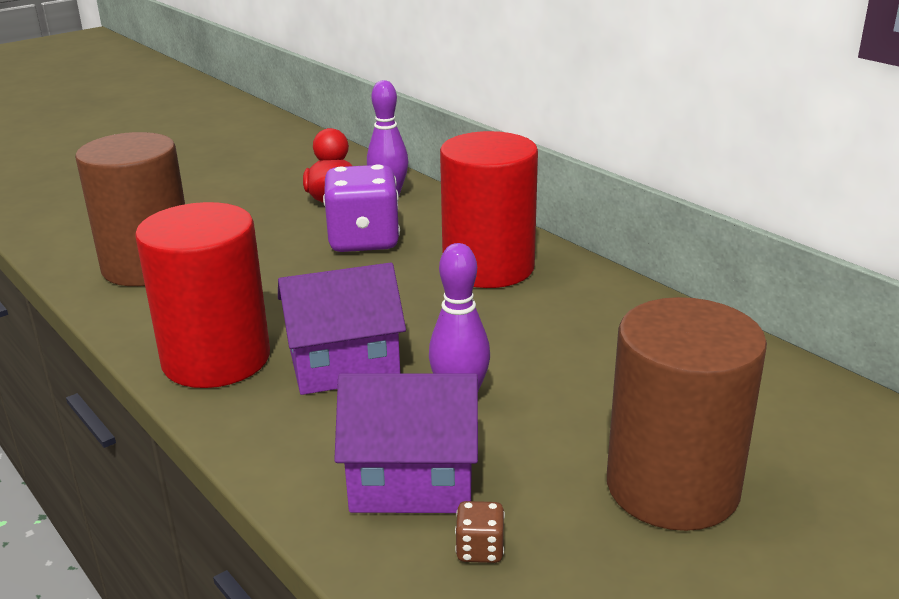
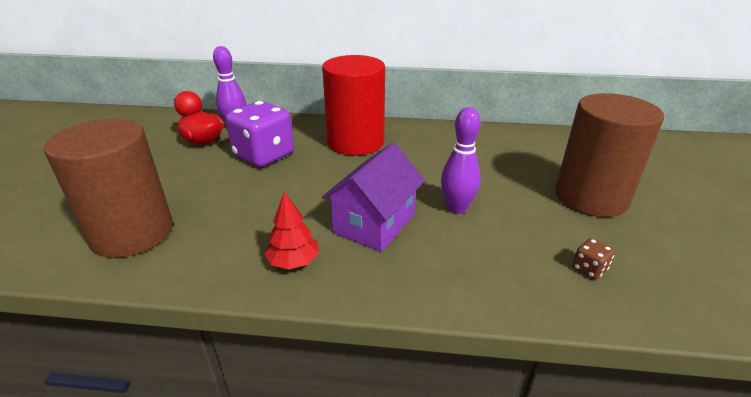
camera: 45 degrees left, 5 degrees up
(216, 359) = (294, 262): red cylinder -> red tree
(412, 481) = (510, 258): purple house -> none

